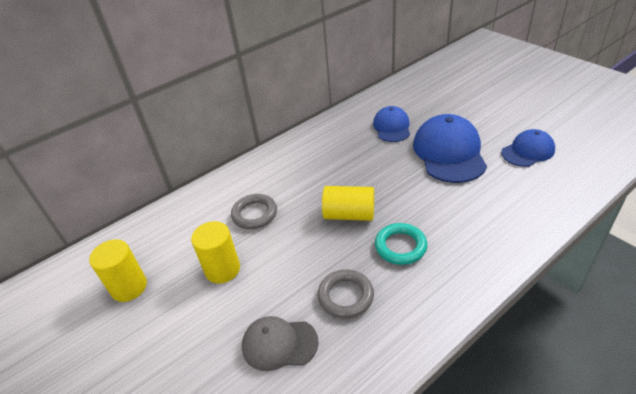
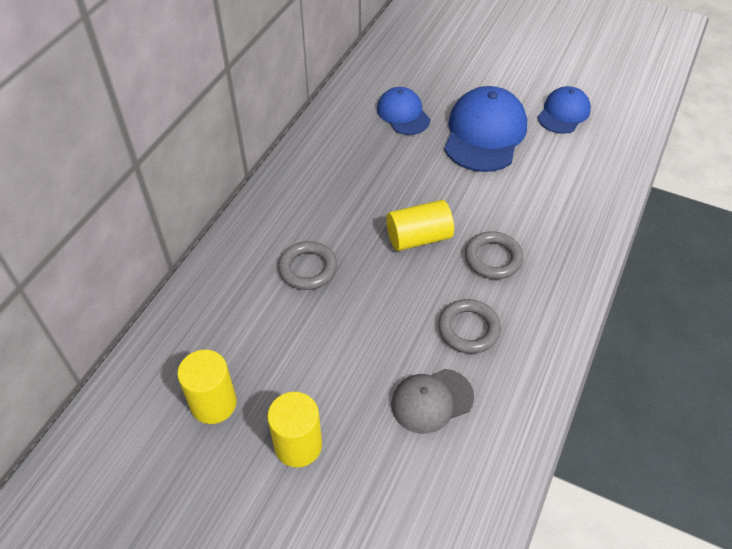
camera: 30 degrees left, 10 degrees up
(222, 269) = (315, 345): yellow cylinder -> yellow cylinder (298, 445)
(400, 246) = (493, 258): turquoise ring -> grey ring
(449, 153) = (484, 133): blue cap -> blue cap turned 45 degrees clockwise

